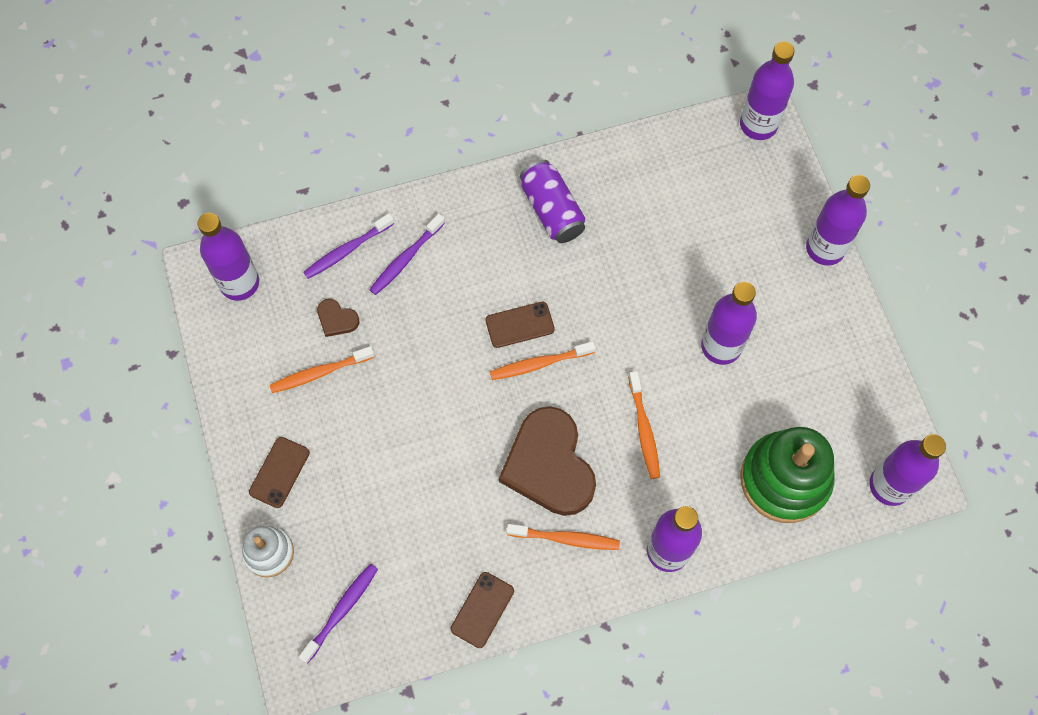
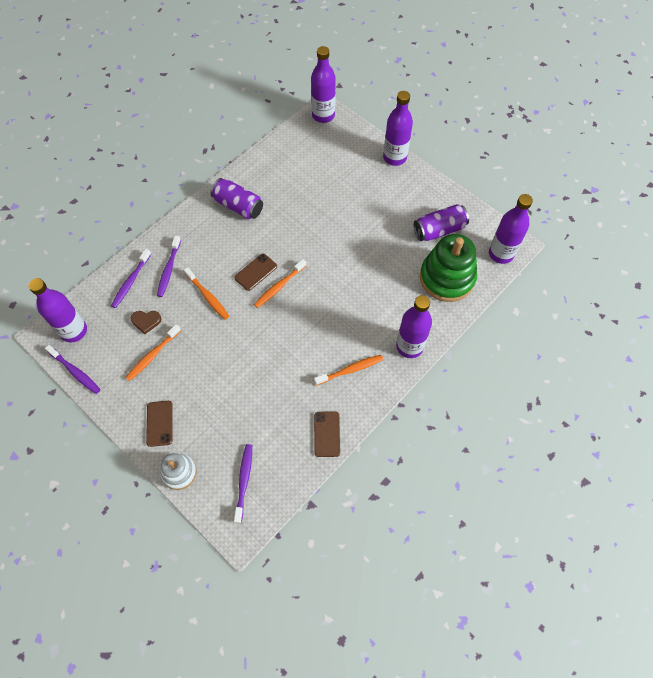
camera: 30 degrees left, 5 degrees down
(213, 342) = (75, 372): none -> purple toothbrush
(549, 465) = (317, 336): brown heart -> none
(644, 429) = (357, 291): orange toothbrush -> orange toothbrush (208, 296)
(721, 346) = (372, 229): purple bottle -> none
(820, 399) = (439, 230): none -> purple can

